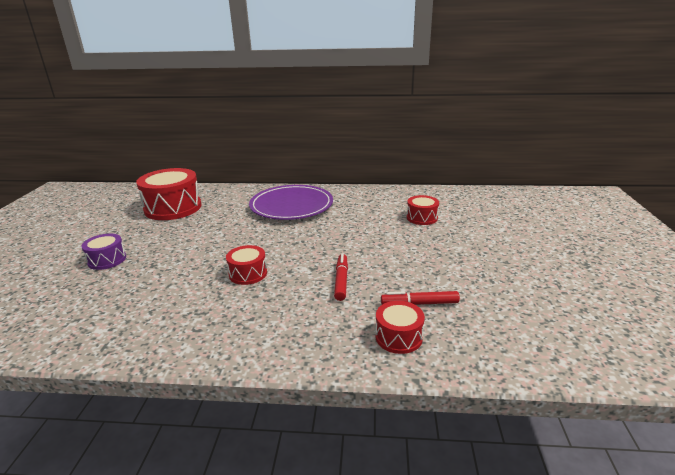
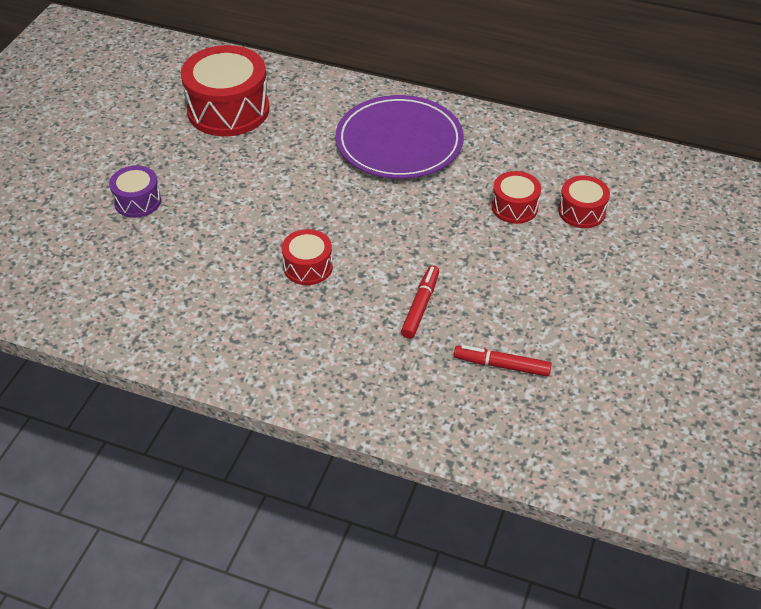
camera: 15 degrees right, 20 degrees up
(398, 337) = (455, 406): red drum -> red drum (514, 207)

